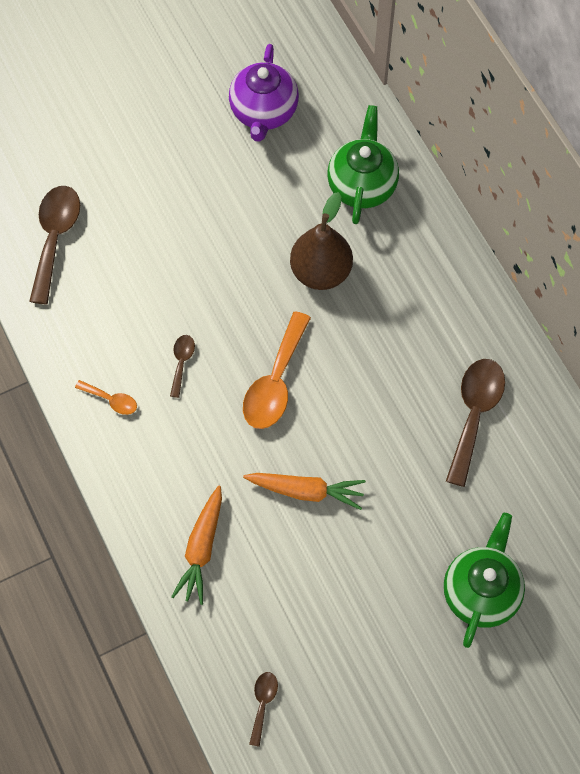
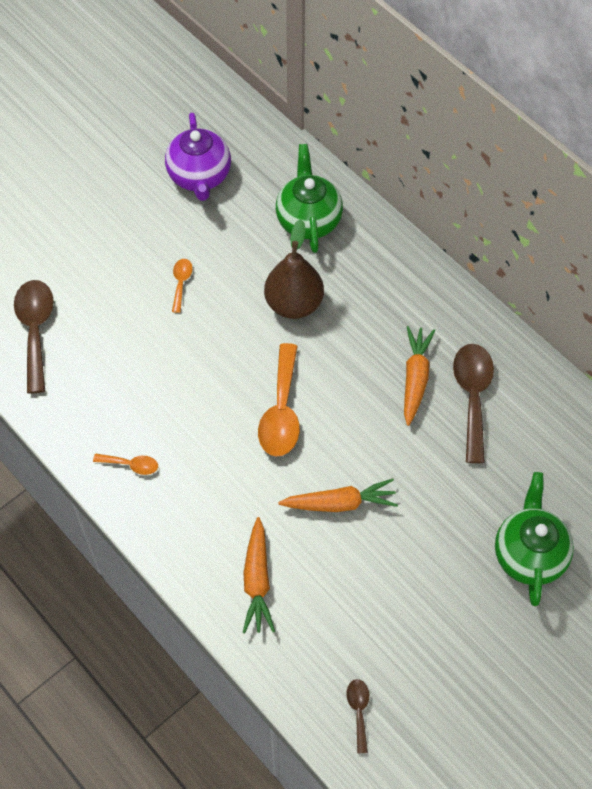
camera: 15 degrees left, 5 degrees down
(182, 362) = (188, 414): brown spoon -> none
(213, 222) = (181, 283): none -> orange spoon
(421, 380) = (415, 378): none -> orange carrot

